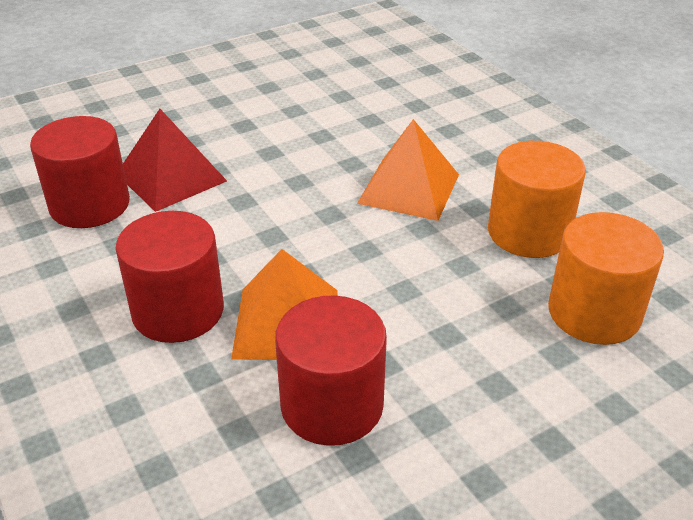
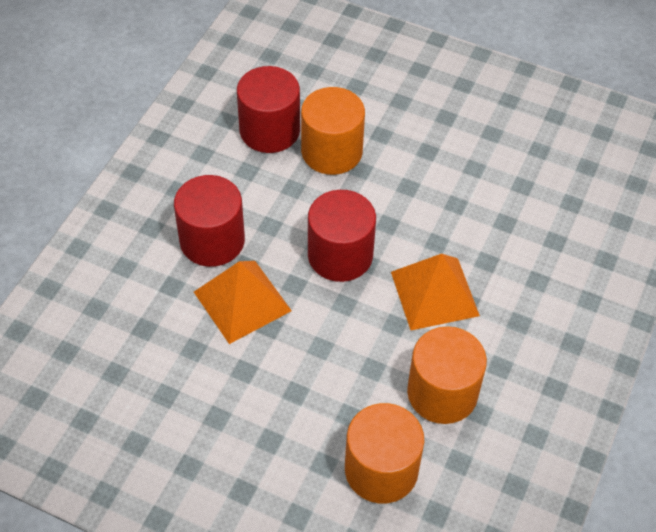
camera: 55 degrees right, 15 degrees up
(171, 177) = (331, 151): red pyramid -> orange cylinder
(332, 405) = (193, 362): red cylinder -> red cylinder (340, 255)

